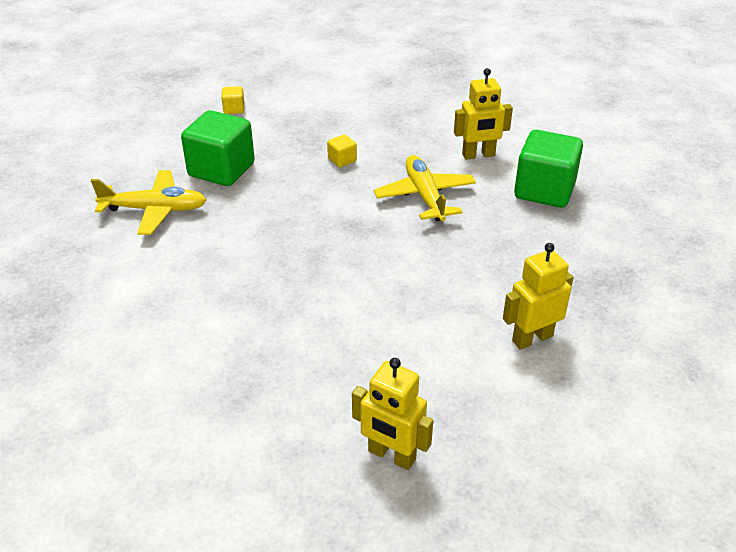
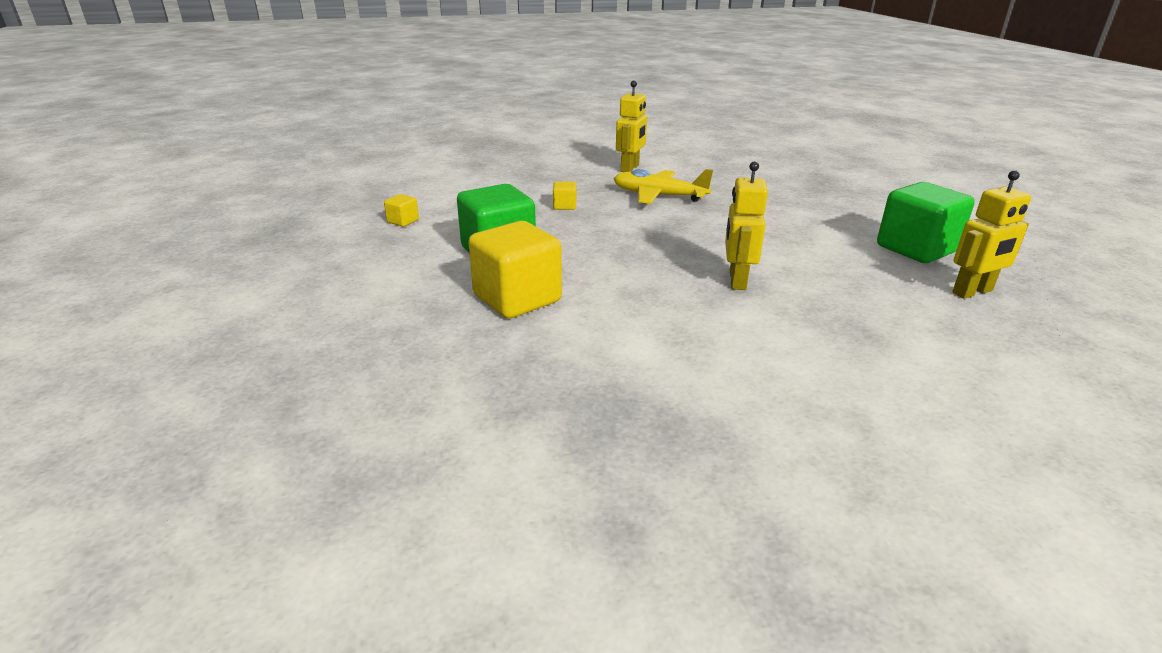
camera: 55 degrees left, 10 degrees down
(155, 210) = (517, 299): yellow plane -> yellow cube
(532, 338) = (865, 215): yellow robot -> yellow robot (736, 280)
(544, 190) = (701, 165): green cube -> green cube (916, 249)

